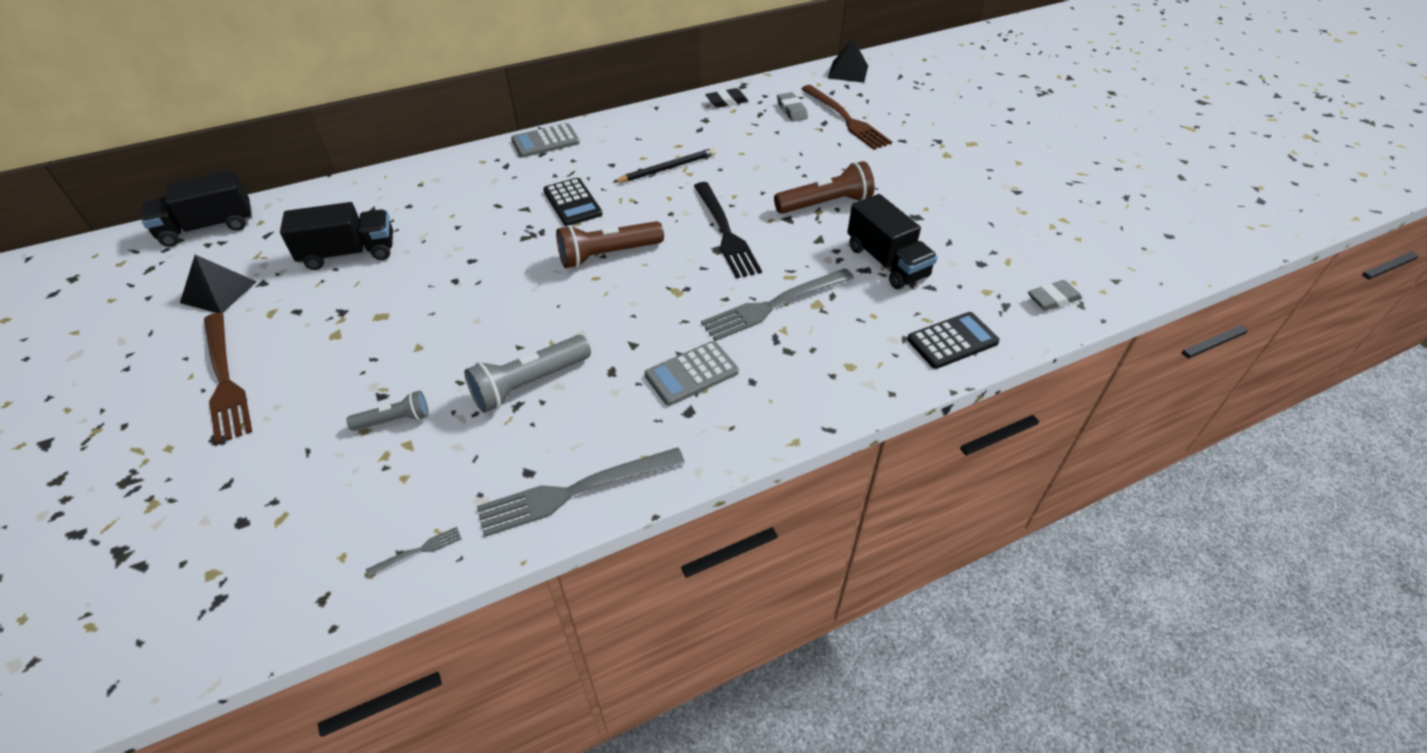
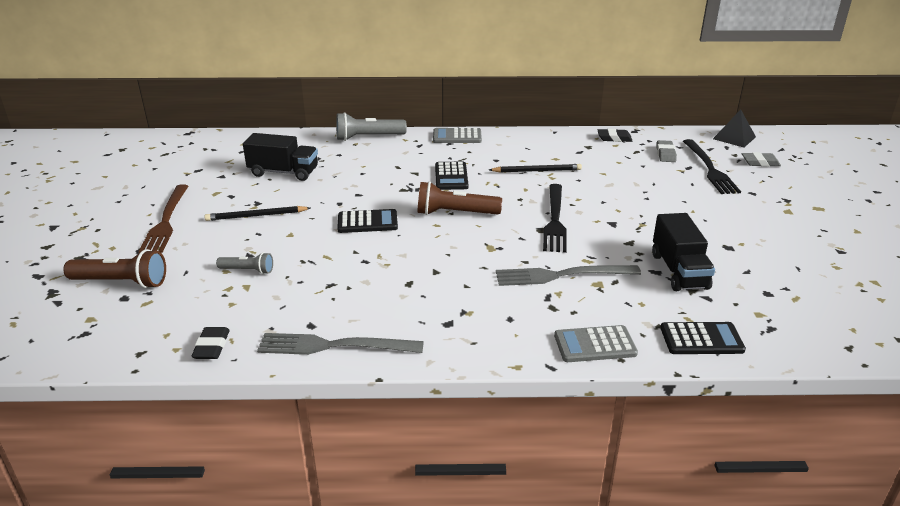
camera: 25 degrees right, 15 degrees down
(208, 227) = (211, 140): black truck -> none
(219, 292) = (194, 175): black pyramid -> none
(353, 332) = (256, 216): none -> black pencil
(418, 551) = (212, 346): grey fork -> black eraser
(508, 298) = (367, 222): none -> black calculator
(529, 384) = (347, 274): grey flashlight -> grey flashlight (368, 137)
(691, 374) = (466, 301): grey calculator -> grey calculator (595, 345)
(825, 204) = (652, 220): brown flashlight -> brown flashlight (121, 282)
(845, 119) = (709, 168): brown fork -> black fork
(1053, 299) = (822, 336): grey eraser -> grey eraser (760, 162)

